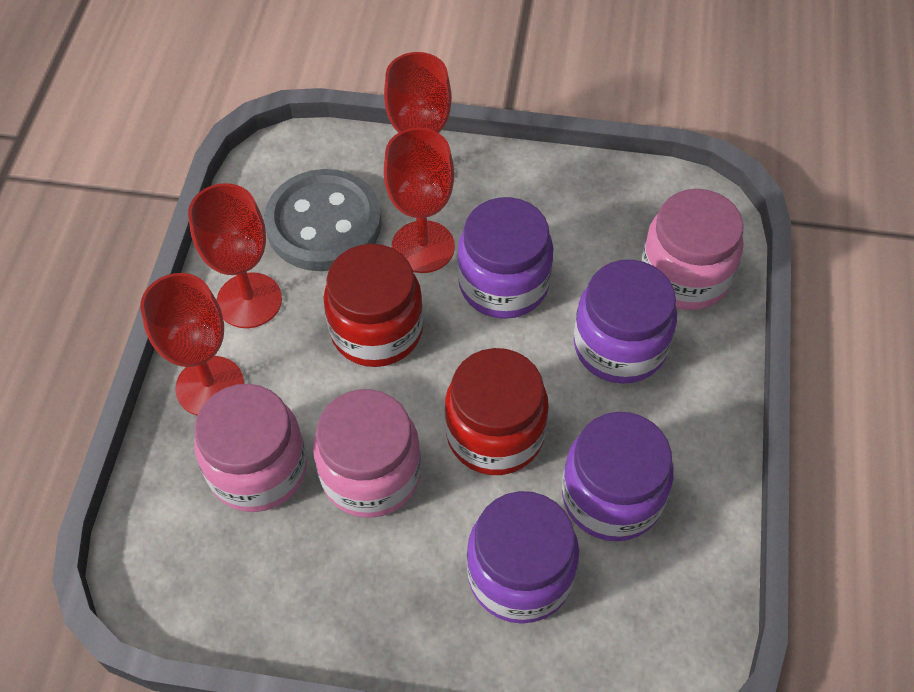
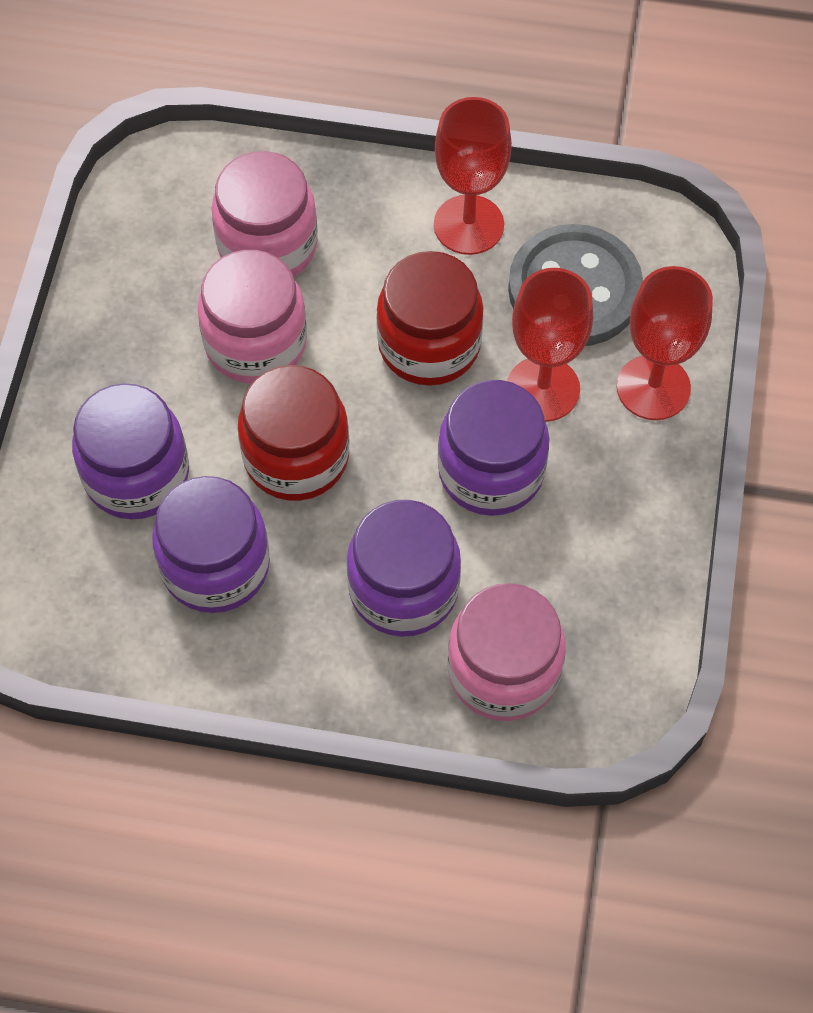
camera: 90 degrees right, 5 degrees up
(210, 386) = (363, 198): red goblet -> none

